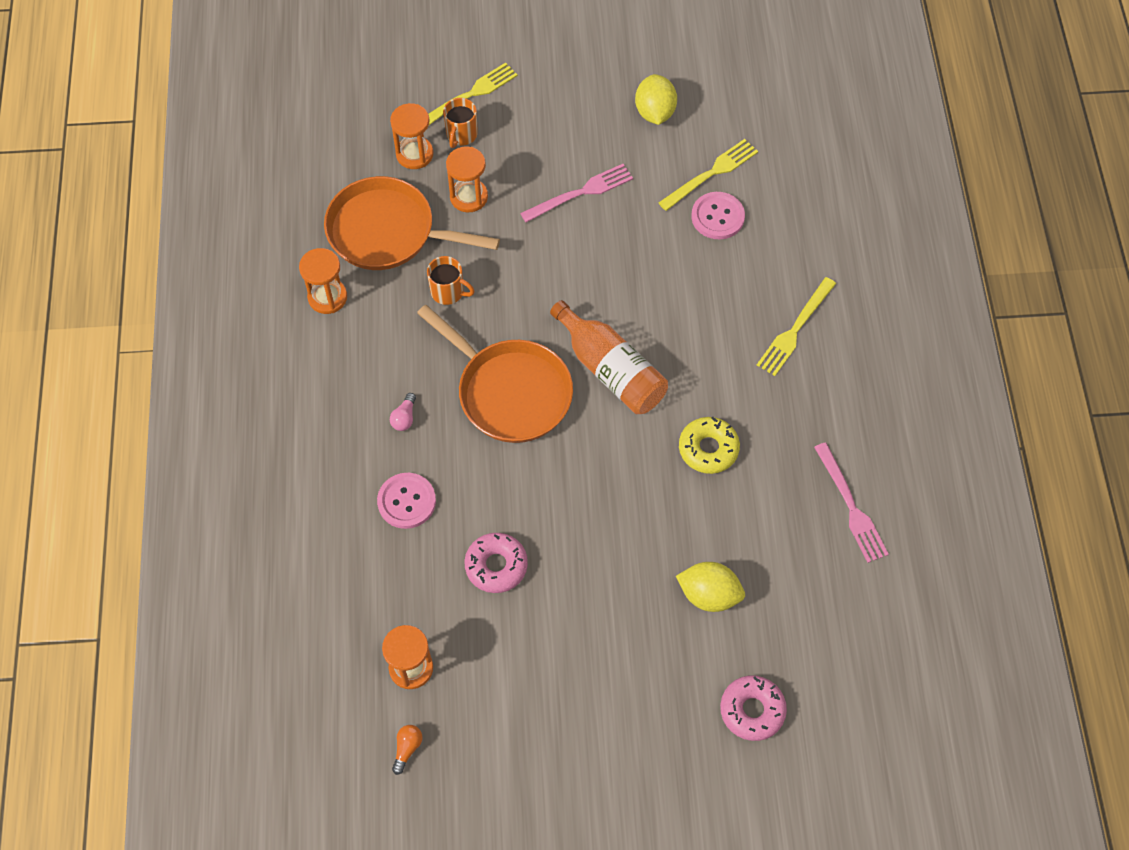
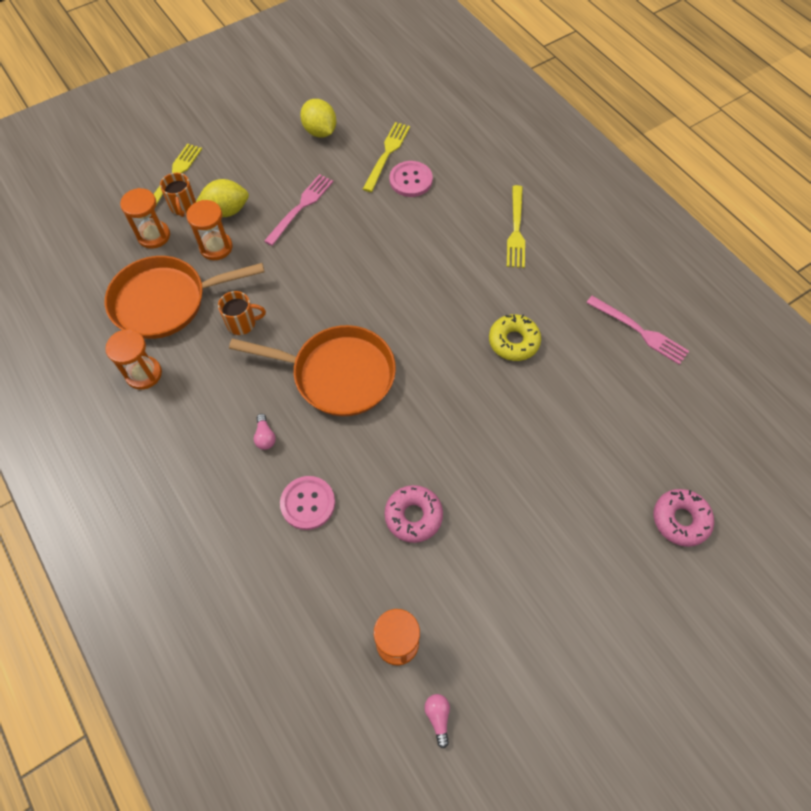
camera: 30 degrees left, 0 degrees up
(407, 748) = (438, 717): orange light bulb -> pink light bulb
(611, 370) = (404, 320): orange bottle -> none
(709, 595) = (588, 449): yellow lemon -> yellow lemon (226, 210)

